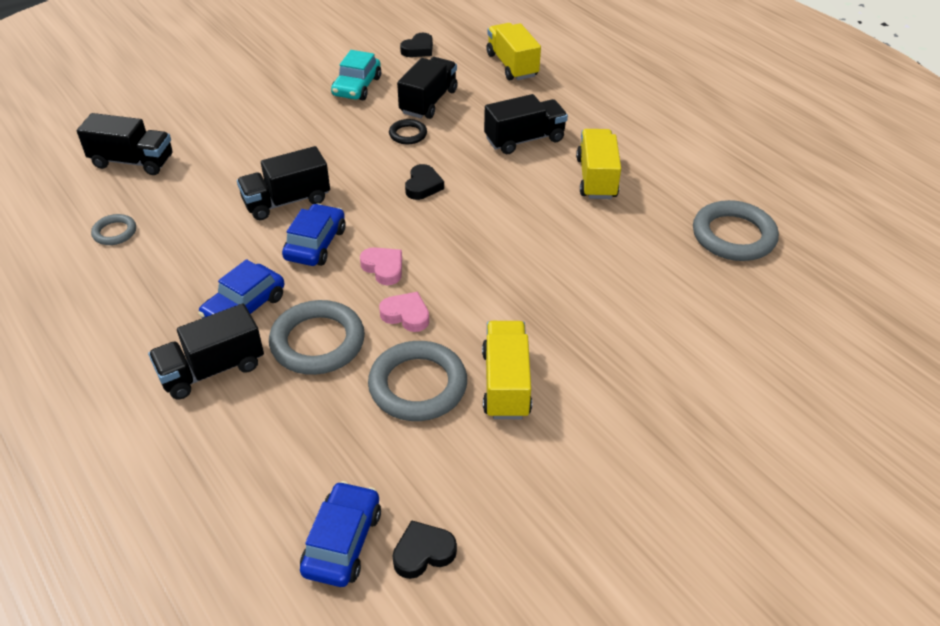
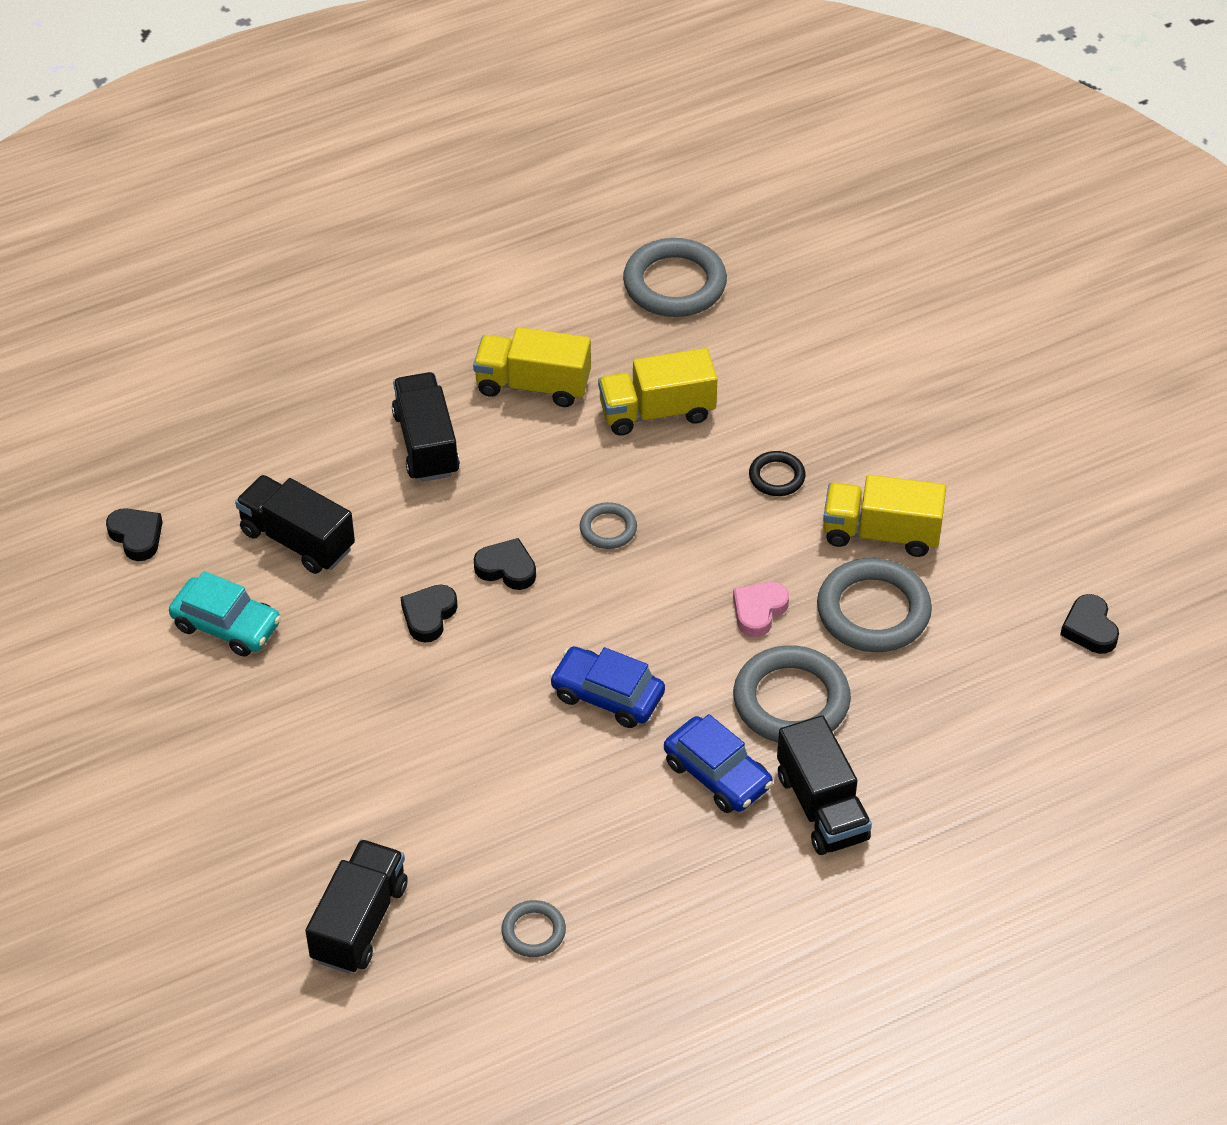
camera: 80 degrees left, 5 degrees up
(287, 201) = (506, 725): black truck -> none
(342, 542) = (1072, 692): blue car -> none
(376, 158) = (429, 616): none -> black heart
(383, 268) = (669, 626): pink heart -> none
(408, 134) = (378, 573): black ring -> black ring (776, 477)
(470, 228) = (608, 529): none -> grey ring
(512, 65) = (224, 427): yellow truck -> yellow truck (657, 412)

